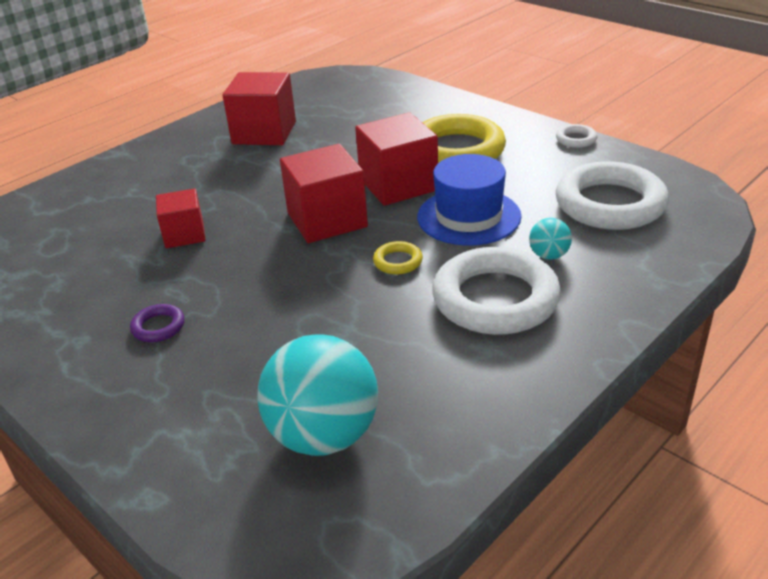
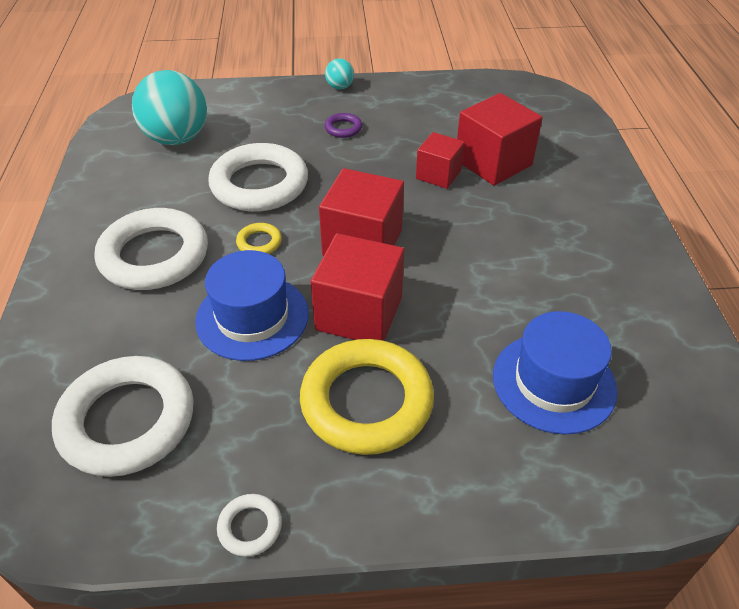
camera: 130 degrees right, 10 degrees up
(264, 133) = (583, 295): red cube -> red cube (493, 162)
(325, 313) = (259, 184): none -> white ring
(353, 116) = (553, 382): none -> blue hat
(549, 255) = (143, 317): turquoise ball -> turquoise ball (340, 87)

